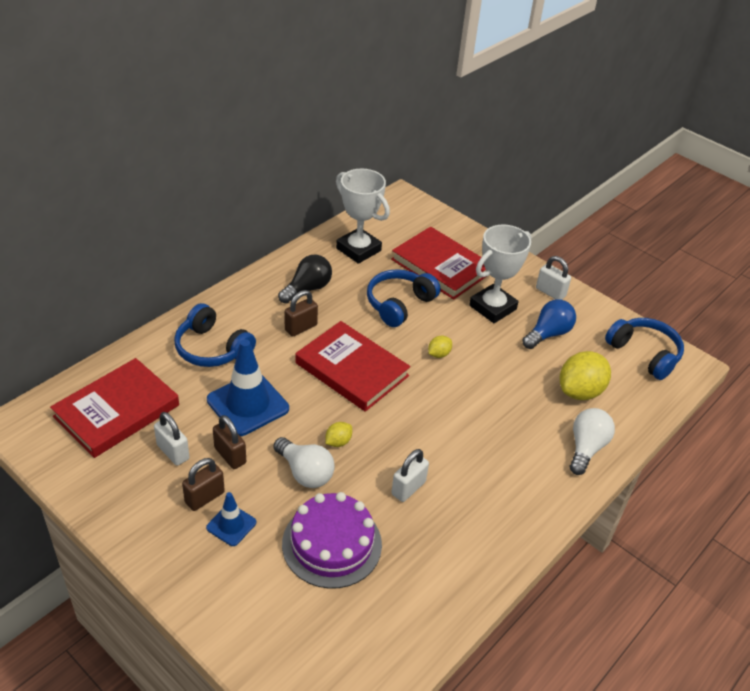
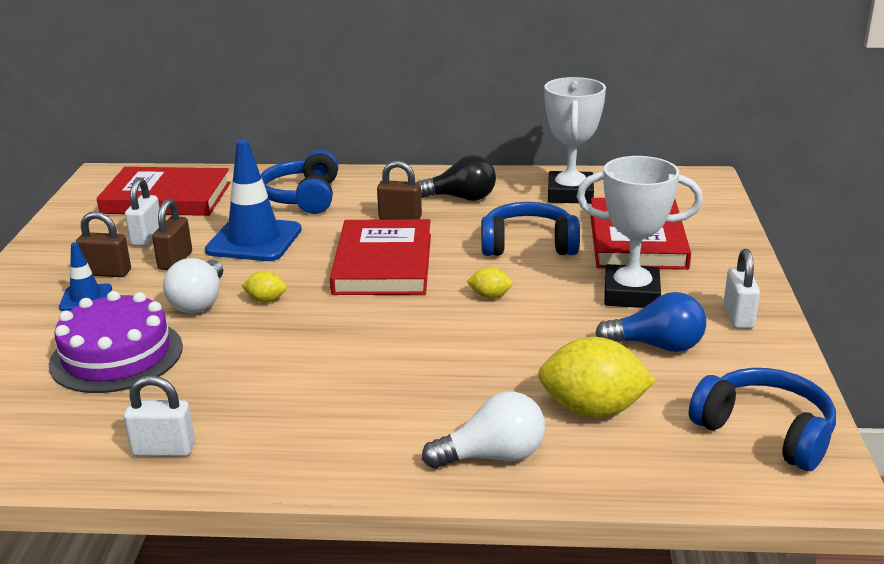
camera: 55 degrees right, 15 degrees down
(408, 488) = (250, 364): white padlock -> white padlock (163, 450)
(644, 354) = (765, 432): blue headphones -> blue headphones turned 60 degrees counterclockwise

